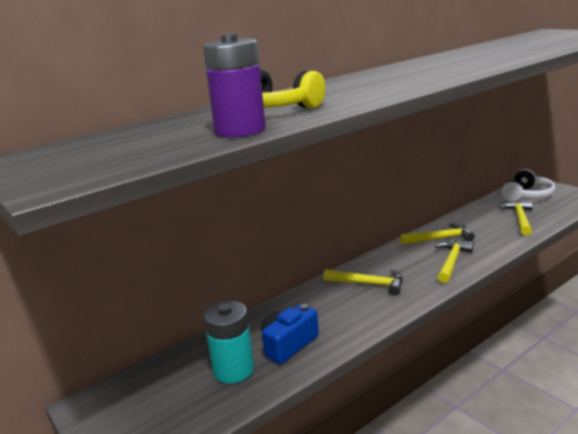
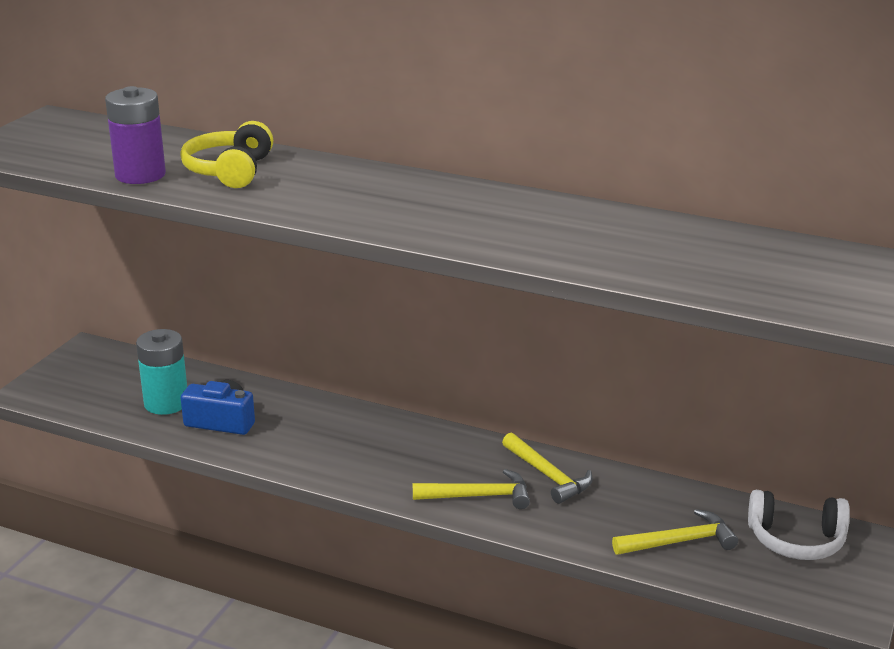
camera: 60 degrees right, 5 degrees up
(369, 284) = (377, 443): yellow hammer -> none

